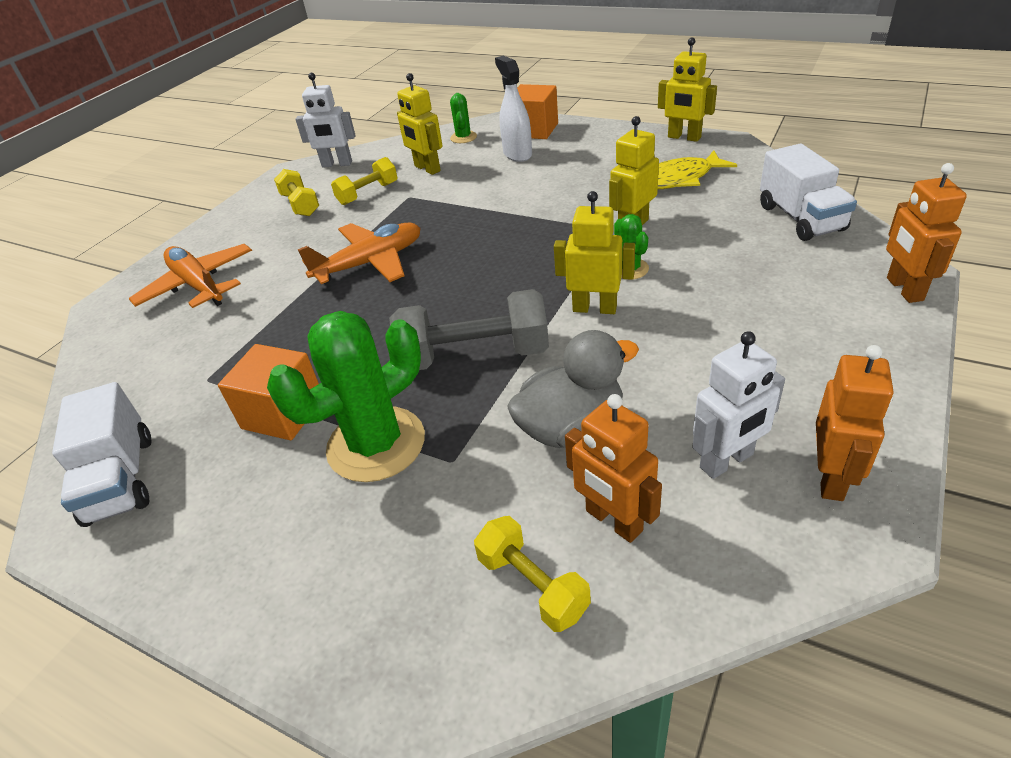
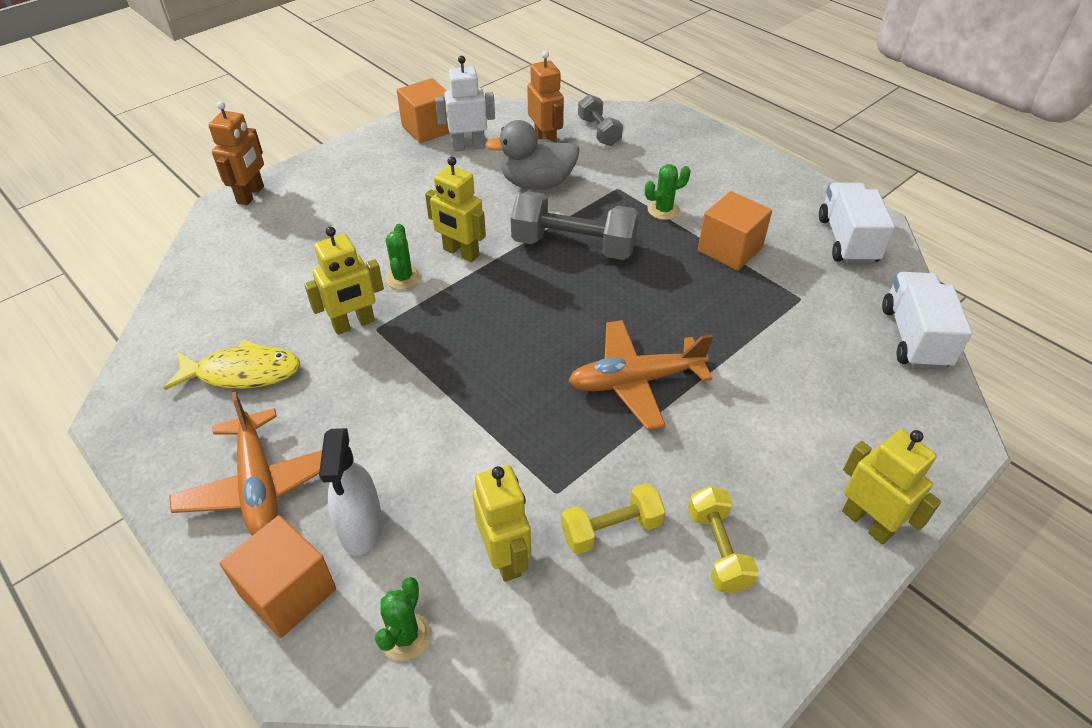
camera: 165 degrees left, 5 degrees up
(198, 285) = (843, 426): orange plane -> orange plane (259, 486)
(337, 164) = (648, 661): white robot -> none
(376, 444) = (663, 210): green cactus -> green cactus, size x0.47
(533, 585) = (599, 132): yellow dumbbell -> grey dumbbell
(684, 137) = (143, 452): yellow robot -> yellow robot (867, 522)
(800, 218) = (218, 275): white truck -> white truck (913, 337)
(831, 477) = (428, 128): orange robot -> orange cube

